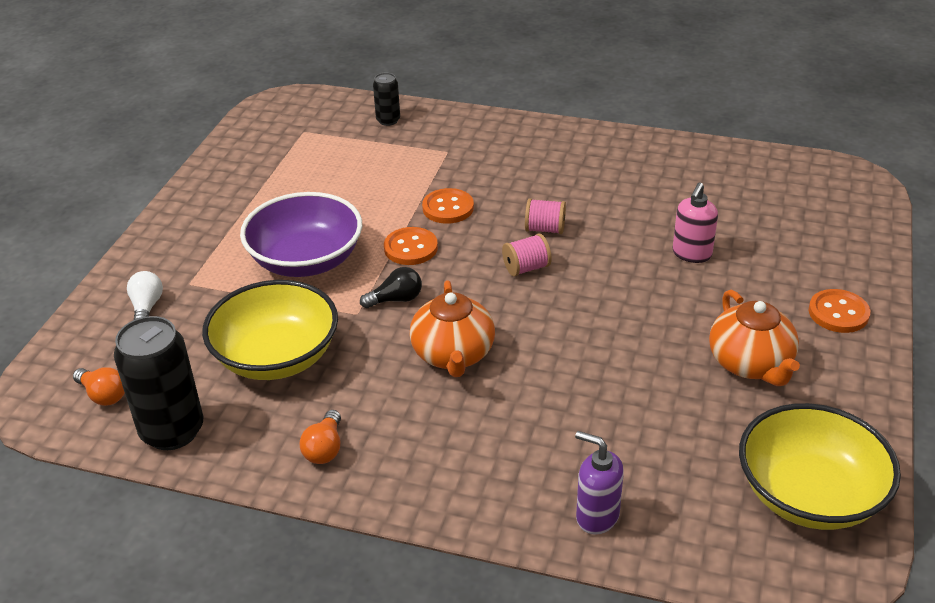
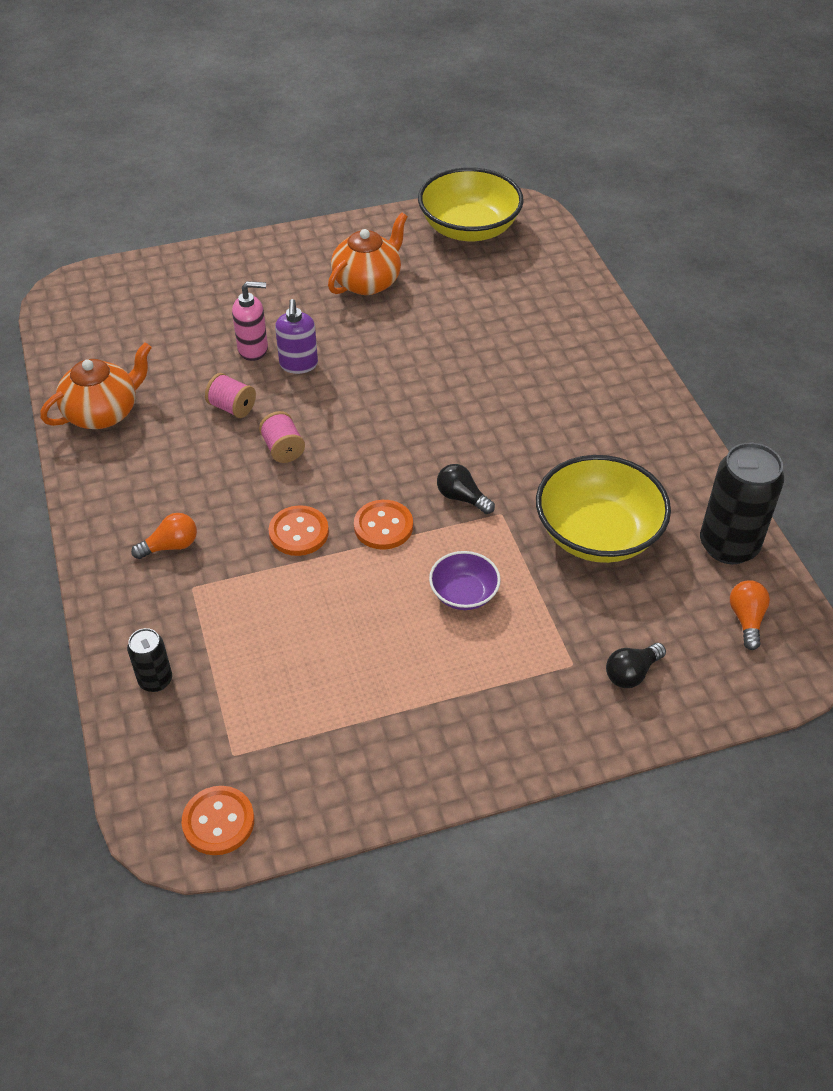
camera: 125 degrees left, 10 degrees up
(147, 307) = (631, 673): white light bulb -> black light bulb
(306, 260) = (464, 593): purple bowl -> purple bowl, size x0.52
(324, 449) = (652, 448): orange light bulb -> orange light bulb (171, 546)
(453, 355) = (495, 429): orange teapot -> orange teapot (103, 413)
(526, 268) = (350, 436): pink spool -> pink spool (232, 407)
(597, 516) = (572, 300): purple soap dispenser -> purple soap dispenser (298, 365)
(838, 313) = (273, 259): orange button -> orange button (218, 822)

